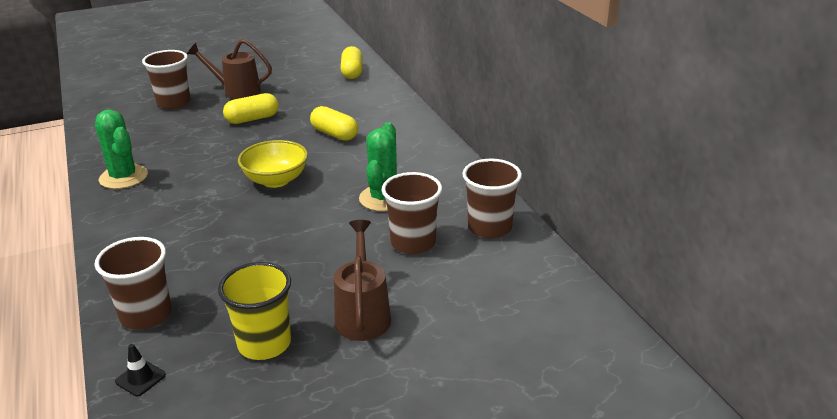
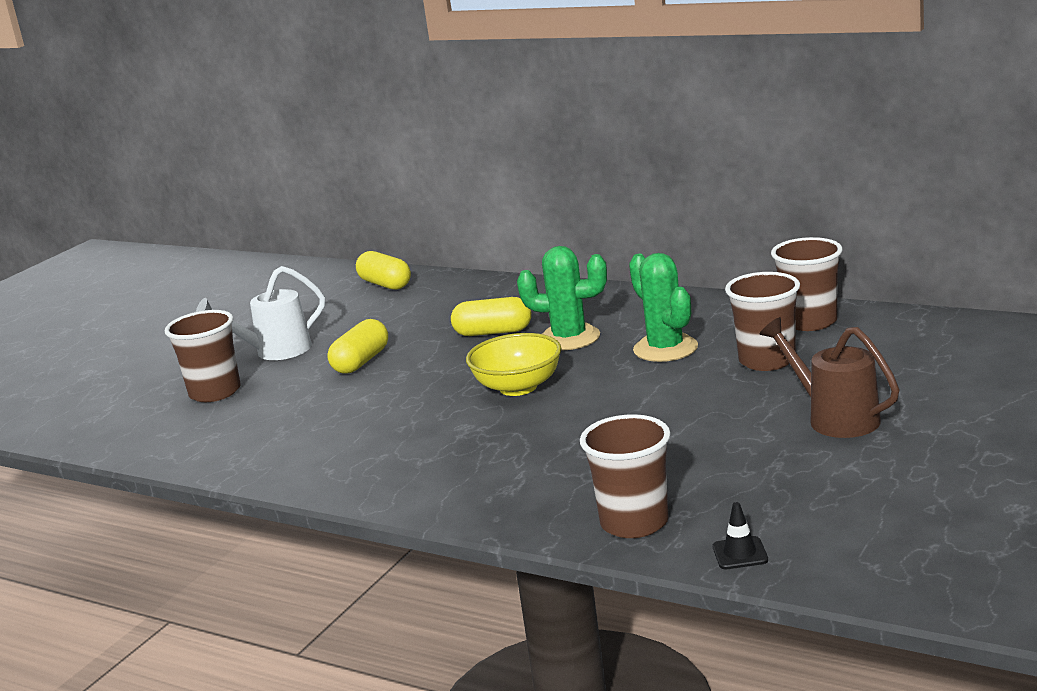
camera: 35 degrees left, 10 degrees down
(123, 177) = (323, 465): green cactus -> green cactus (569, 338)
(236, 91) = (275, 351): brown watering can -> white watering can
(264, 344) = (796, 476): yellow cup -> none

